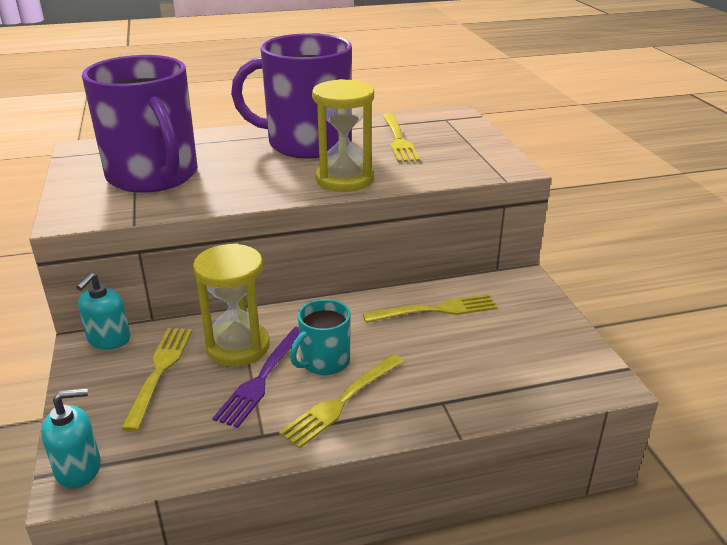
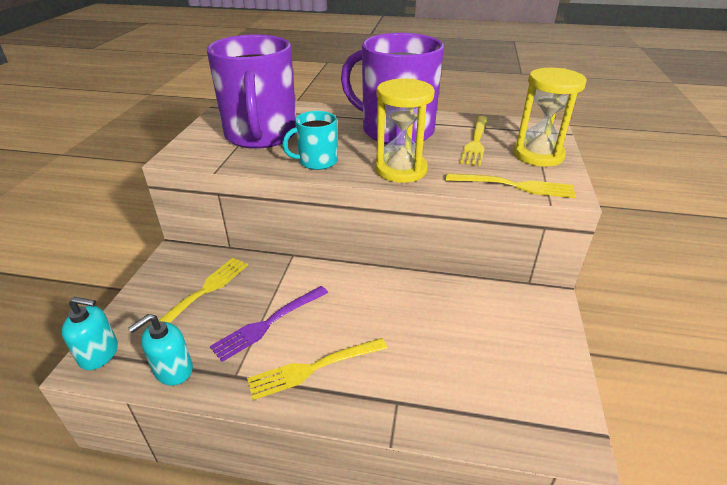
camera: 25 degrees right, 5 degrees up
(109, 339) = (190, 254): turquoise soap dispenser -> turquoise soap dispenser (173, 370)
(238, 346) = (270, 289): yellow hourglass -> yellow hourglass (538, 155)
(324, 361) = (324, 325): turquoise mug -> turquoise mug (317, 161)
(435, 310) = (447, 306): yellow fork -> yellow fork (514, 186)

